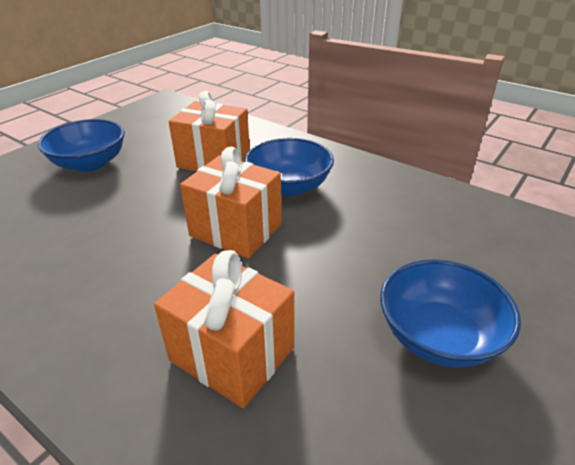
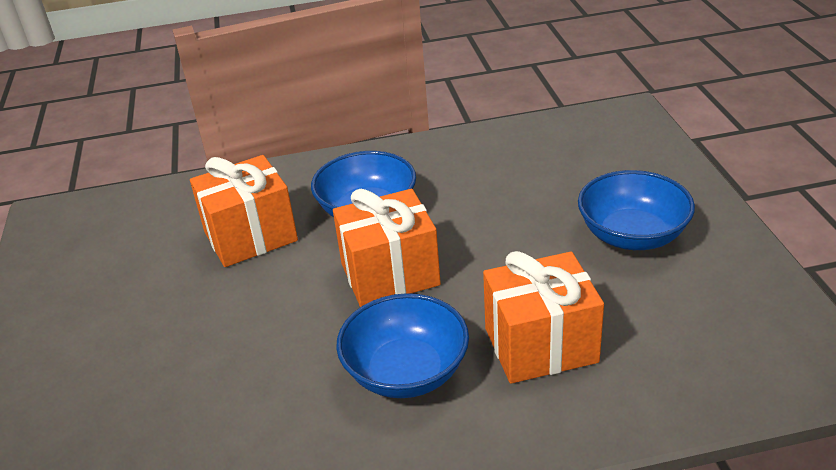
camera: 45 degrees left, 0 degrees up
(90, 163) = (111, 331): blue bowl -> blue bowl (406, 372)

